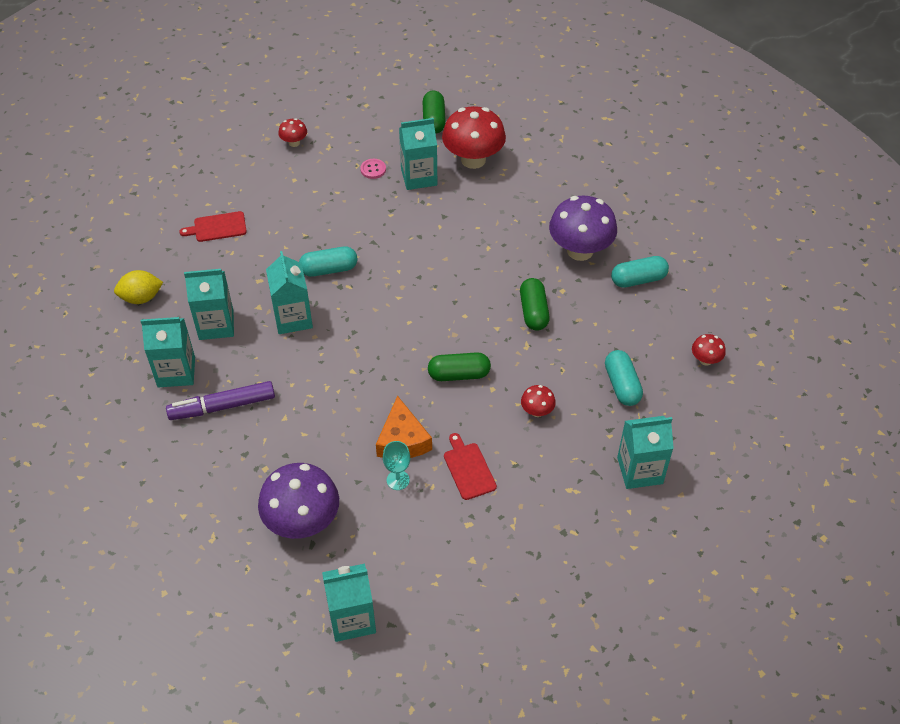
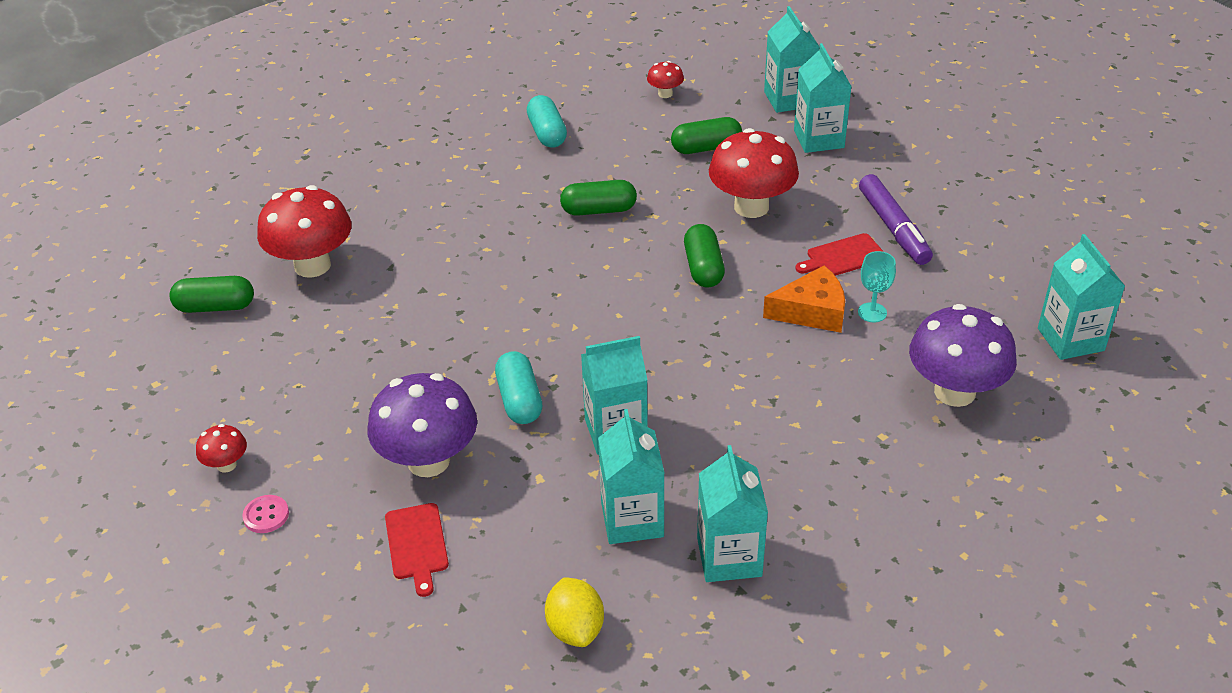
camera: 90 degrees left, 10 degrees down
(222, 406) = (787, 493): purple marker -> purple marker (893, 228)
(373, 169) = (312, 366): pink button -> pink button (266, 515)
(419, 177) = (338, 317): turquoise carton -> turquoise carton (788, 99)
(537, 411) = (751, 207): red mushroom -> red mushroom, size x2.16
(580, 250) = (497, 174): purple mushroom -> purple mushroom (428, 461)
(622, 385) = (706, 148): turquoise capsule -> green capsule

